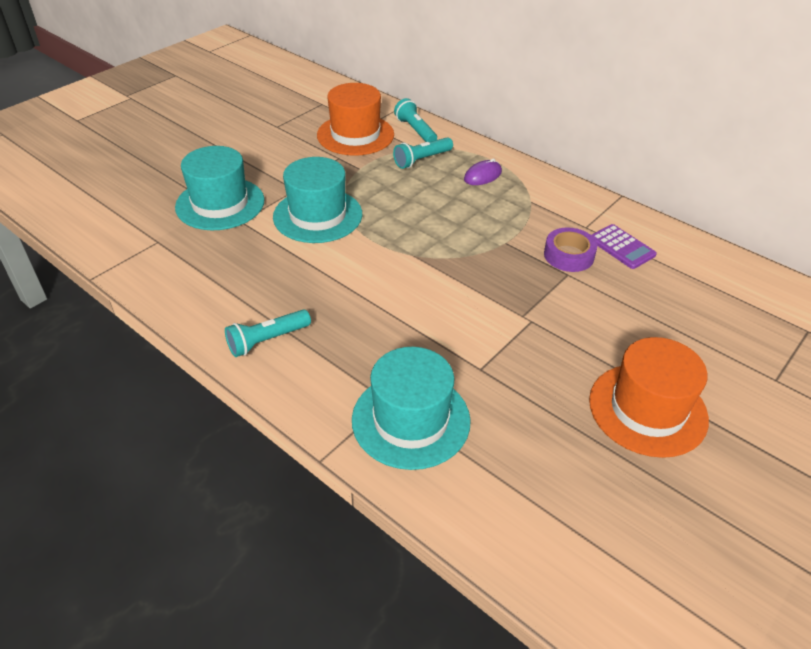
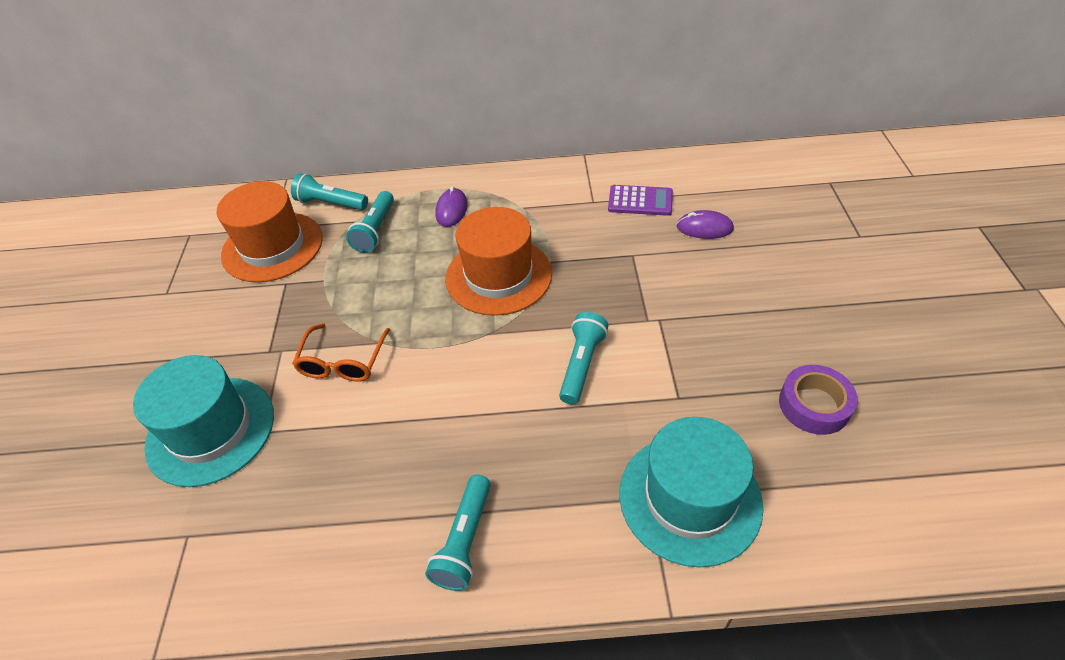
camera: 40 degrees left, 5 degrees up
(318, 215) = (343, 362): turquoise hat -> orange glasses
(445, 308) = (581, 364): none -> turquoise flashlight
(568, 255) = (612, 237): purple tape -> purple tape (814, 405)
(647, 292) = (704, 228): none -> purple mouse
(647, 409) = (824, 328): orange hat -> orange hat (498, 276)

